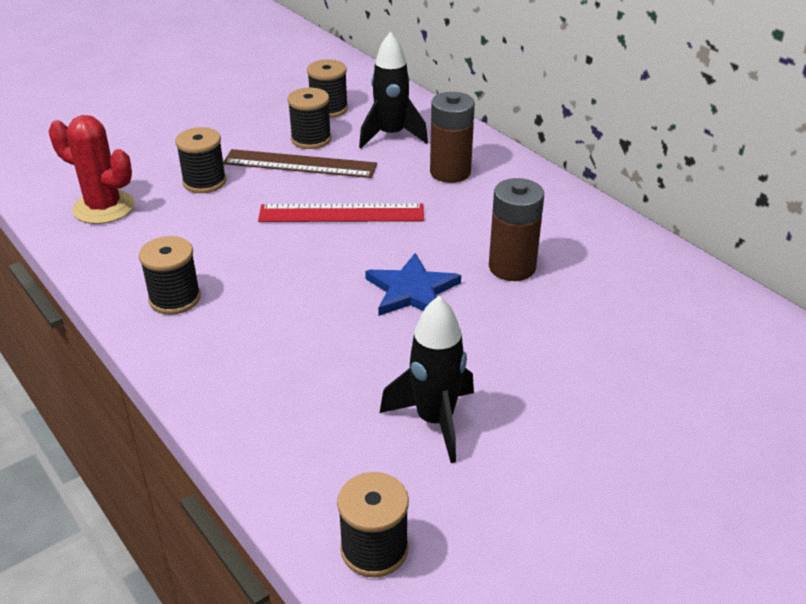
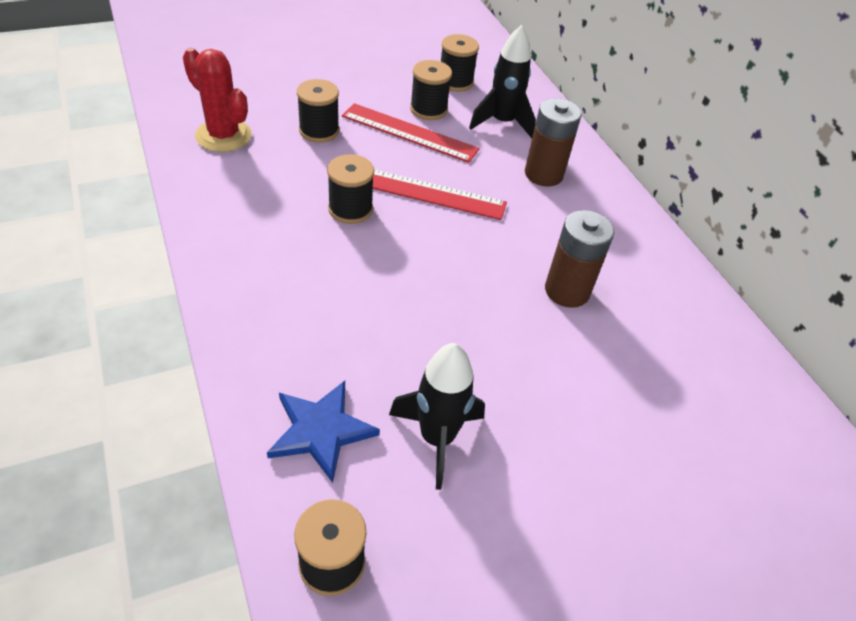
camera: 10 degrees right, 10 degrees up
(175, 298) = (250, 244): black spool -> black spool (350, 209)
(300, 164) = (409, 132): brown ruler -> red ruler
(412, 290) = (464, 291): blue star -> blue star (321, 431)

